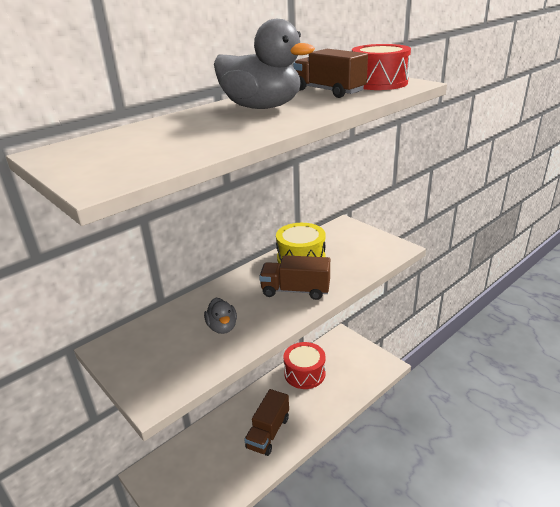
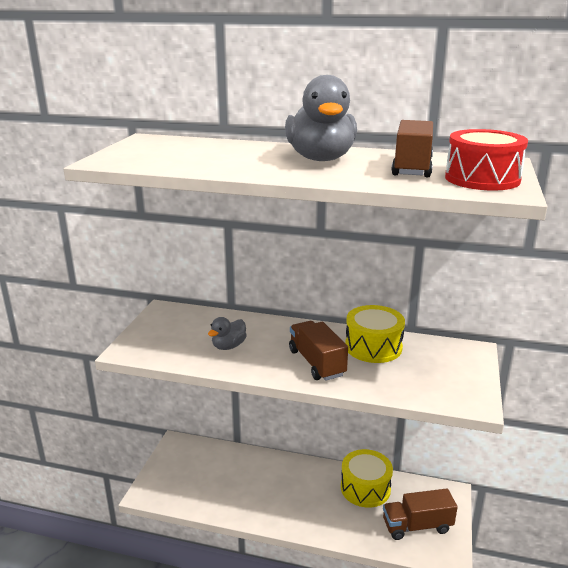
camera: 55 degrees right, 5 degrees down
(268, 432) = (271, 496): brown truck -> brown truck (417, 526)
(304, 373) = (365, 488): red drum -> yellow drum

